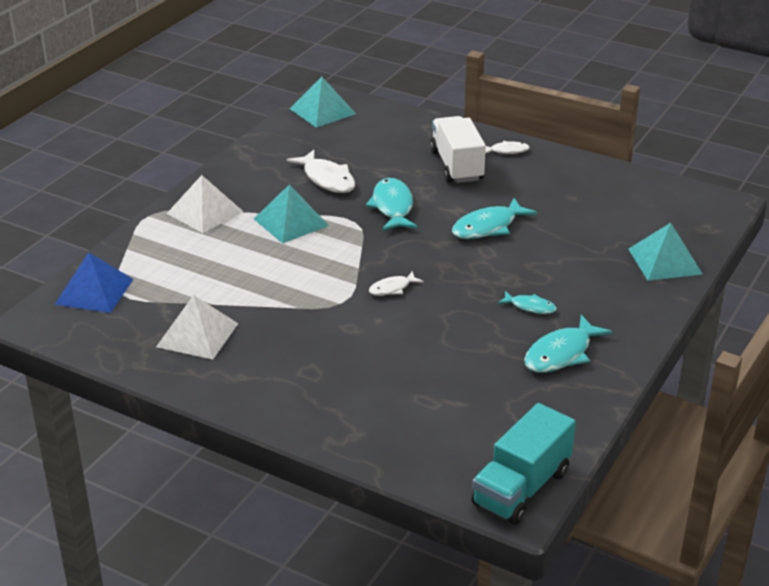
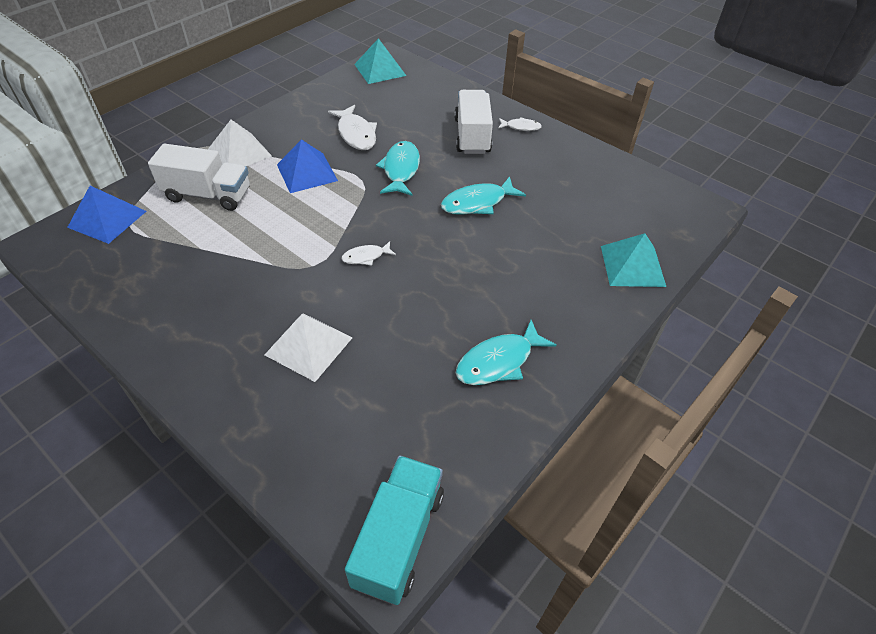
camera: 10 degrees right, 15 degrees up
(193, 256) = (208, 195): none -> white truck
(197, 335) = (170, 280): white pyramid -> white pyramid (309, 346)
(291, 222) = (307, 172): turquoise pyramid -> blue pyramid
(521, 488) = (399, 538): turquoise truck -> turquoise truck turned 150 degrees clockwise
(530, 307) = (486, 299): turquoise fish -> none

